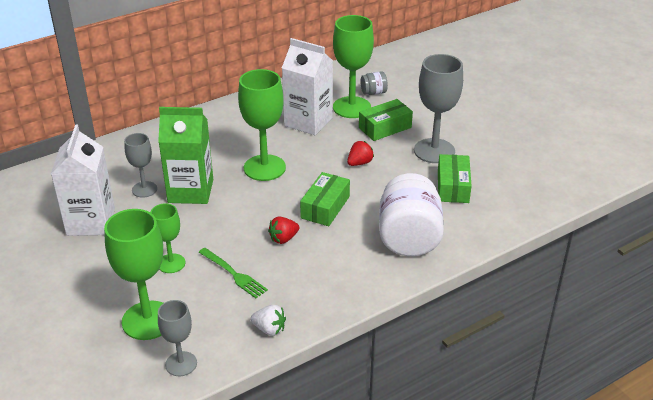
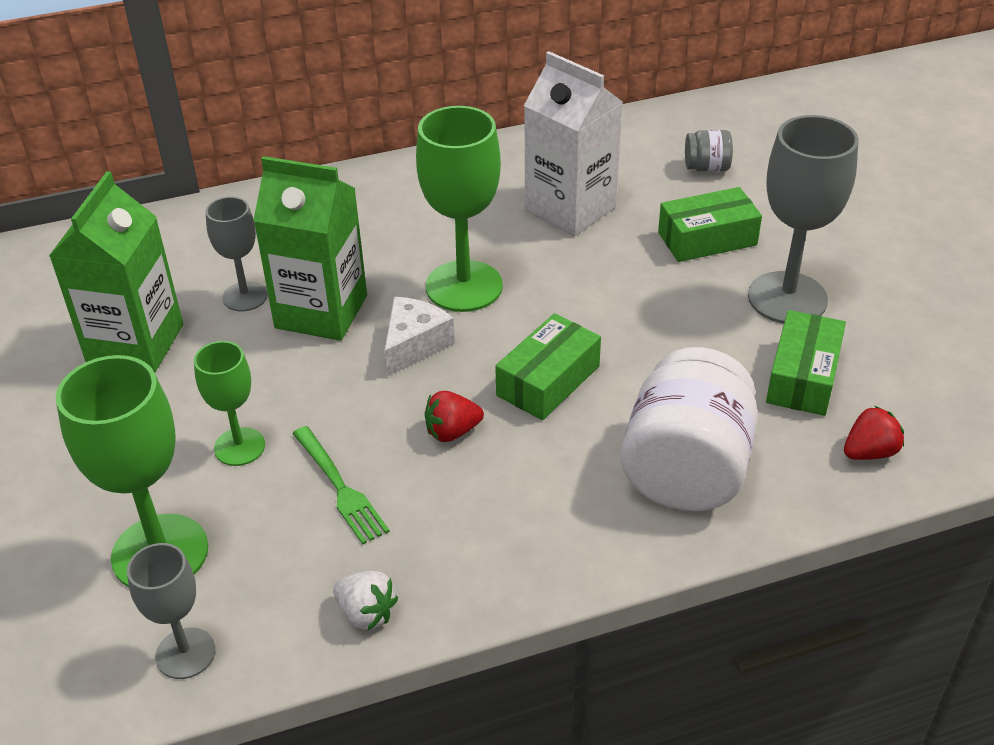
camera: 15 degrees right, 5 degrees up
(91, 222) = (135, 344): white carton -> green carton
(248, 200) = (414, 345): none -> white cheese
(351, 107) = (657, 191): green goblet -> none
(359, 163) = (639, 302): red strawberry -> red strawberry (869, 452)

